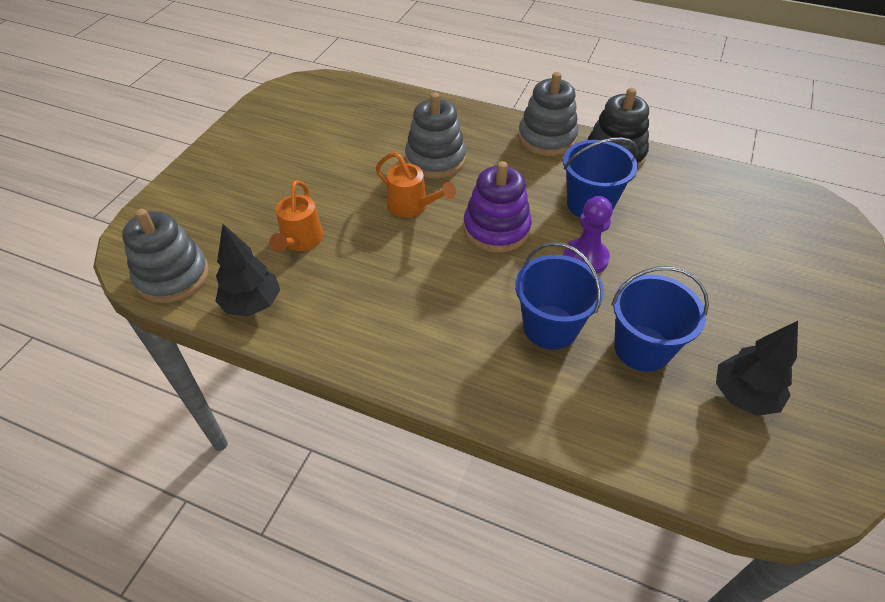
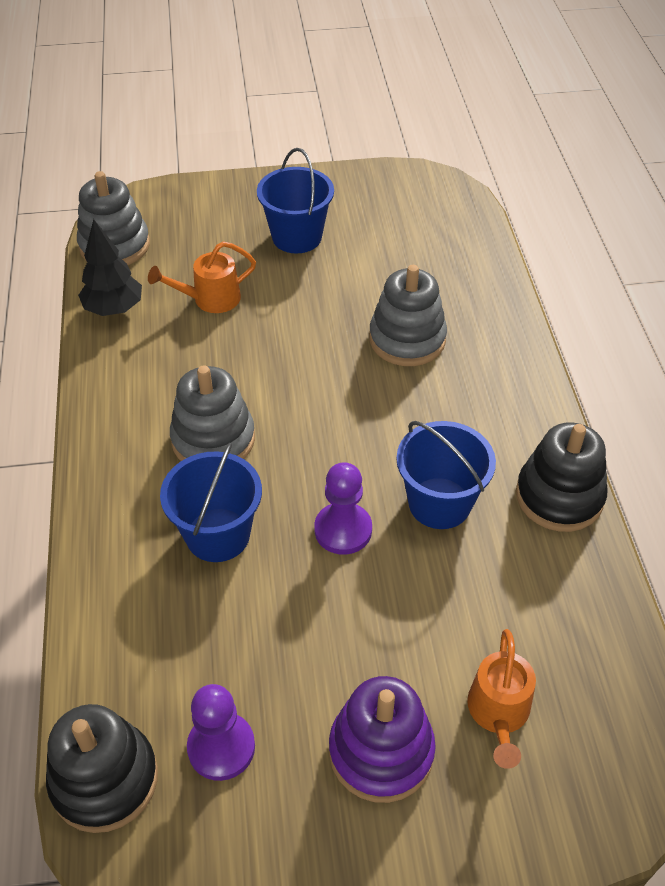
camera: 60 degrees right, 0 degrees up
(412, 206) = (317, 354): orange watering can -> orange watering can (498, 714)
(496, 229) = (333, 435): purple stacking toy -> purple stacking toy (381, 751)
(547, 138) = (532, 419): grey stacking toy -> grey stacking toy (213, 439)
(642, 348) = (236, 627): blue bucket -> blue bucket (297, 237)
(743, 396) = (221, 747): black tree -> purple pawn
(749, 481) = (104, 779): none -> black stacking toy

